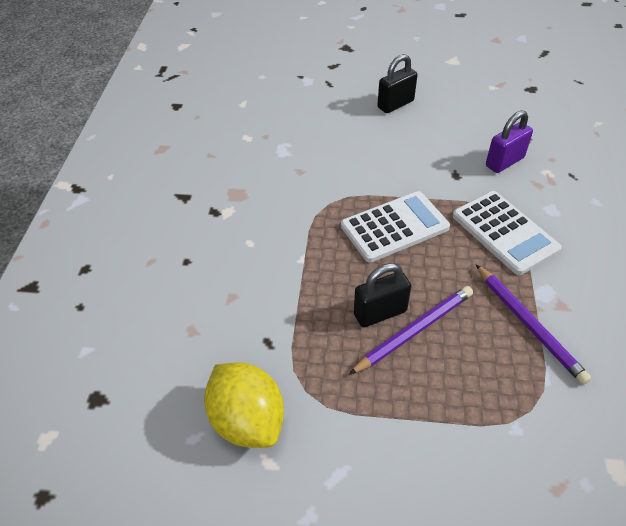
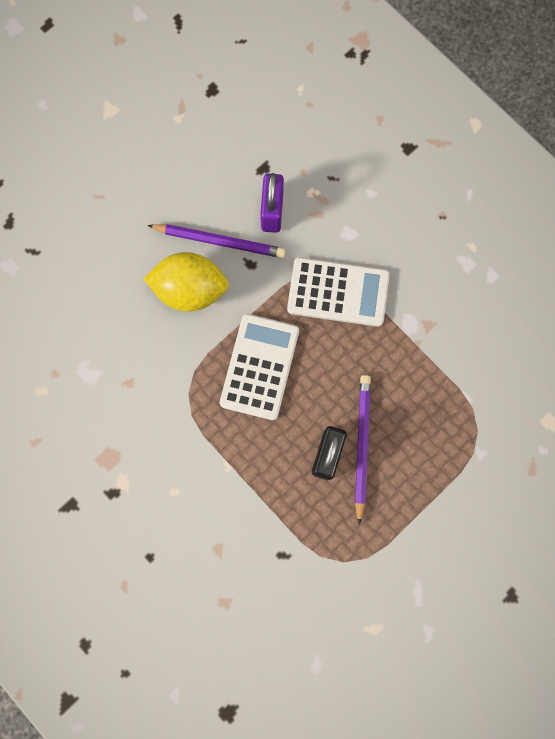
camera: 50 degrees left, 30 degrees up
(247, 420) = (333, 619): yellow lemon -> yellow lemon (190, 290)
(395, 104) = (120, 223): black padlock -> none
(528, 324) = (423, 364): purple pencil -> purple pencil (219, 241)

